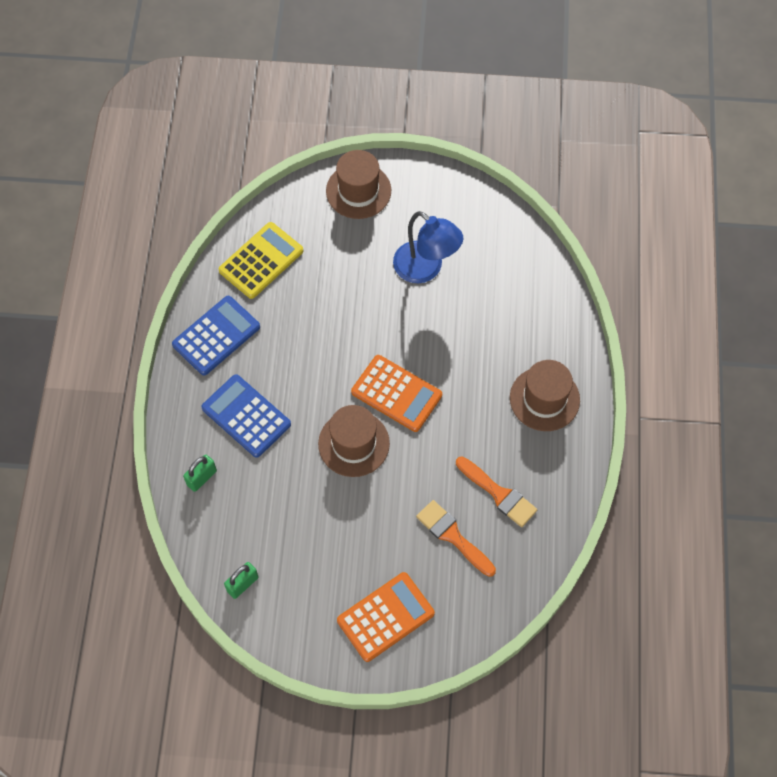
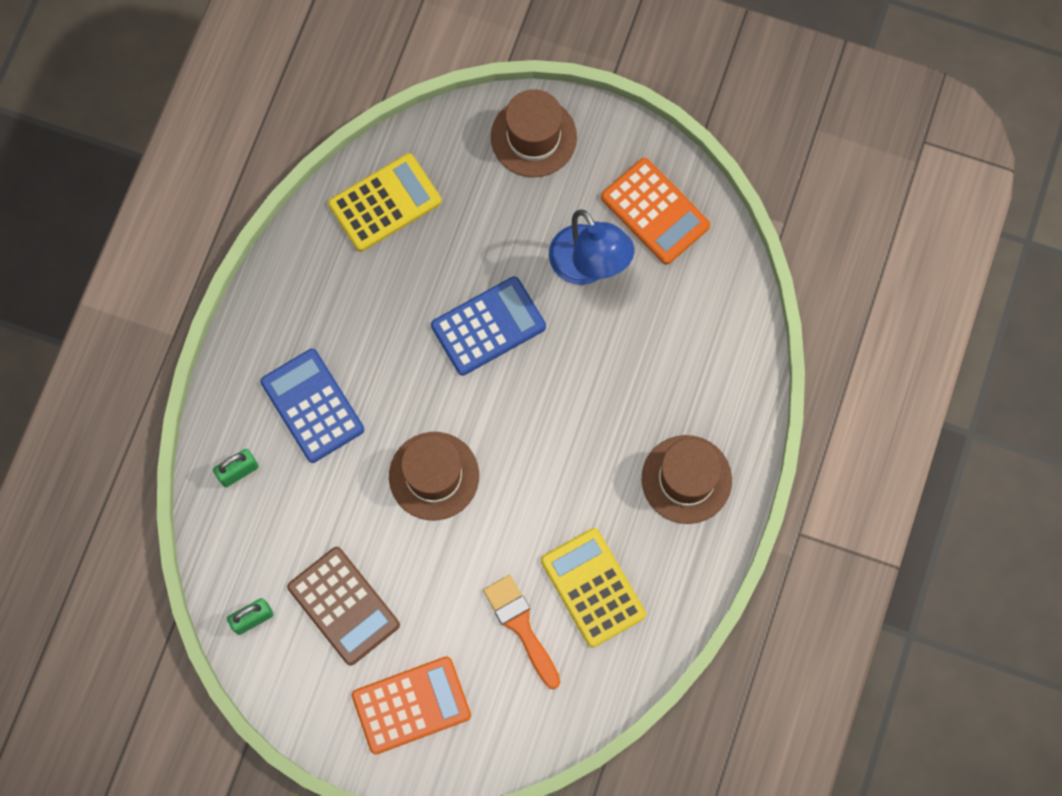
camera: 15 degrees right, 10 degrees up
(216, 336) = (303, 290): blue calculator -> blue calculator (488, 326)
(311, 556) = (344, 606): none -> brown calculator
(396, 393) = (504, 424): orange calculator -> orange calculator (655, 211)
(499, 494) = (593, 587): orange brush -> yellow calculator

